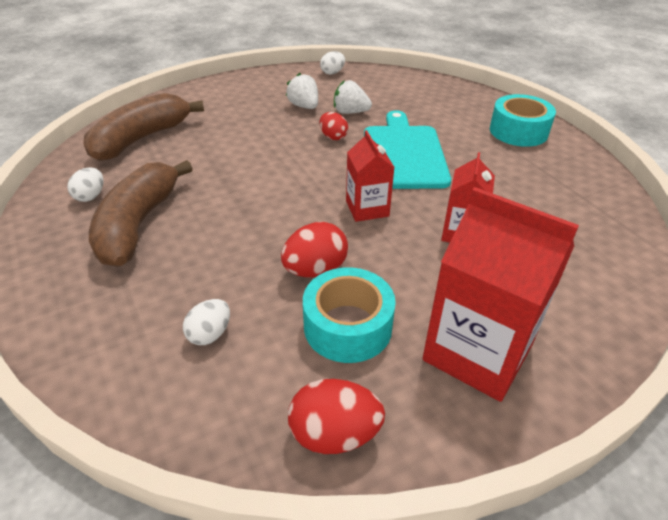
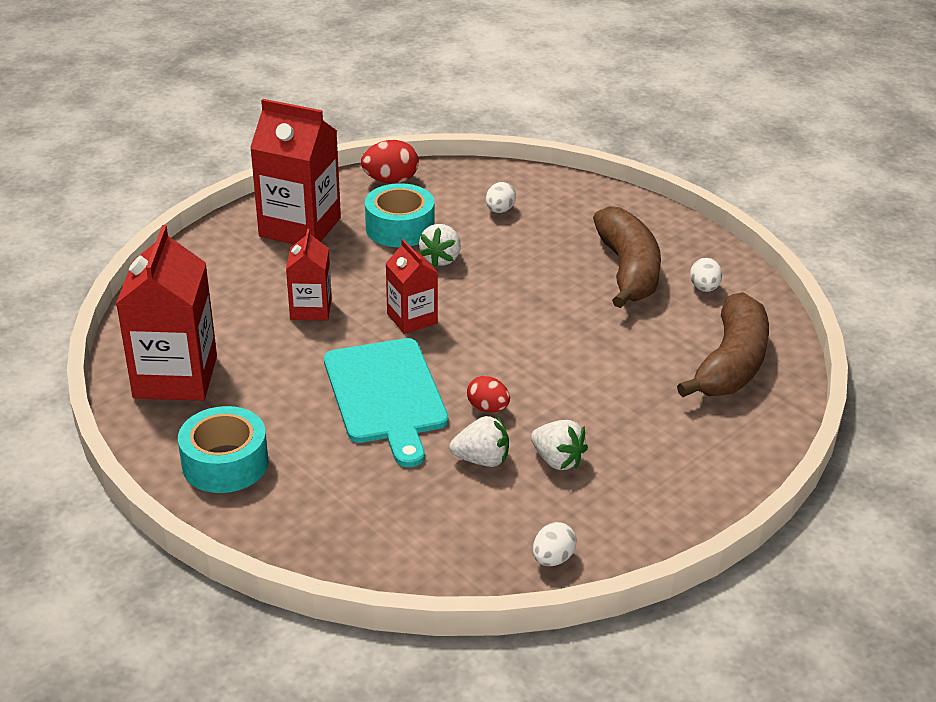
camera: 165 degrees right, 5 degrees down
(315, 270) = (441, 259): red egg -> white strawberry
(575, 189) = (175, 377): none -> red carton

